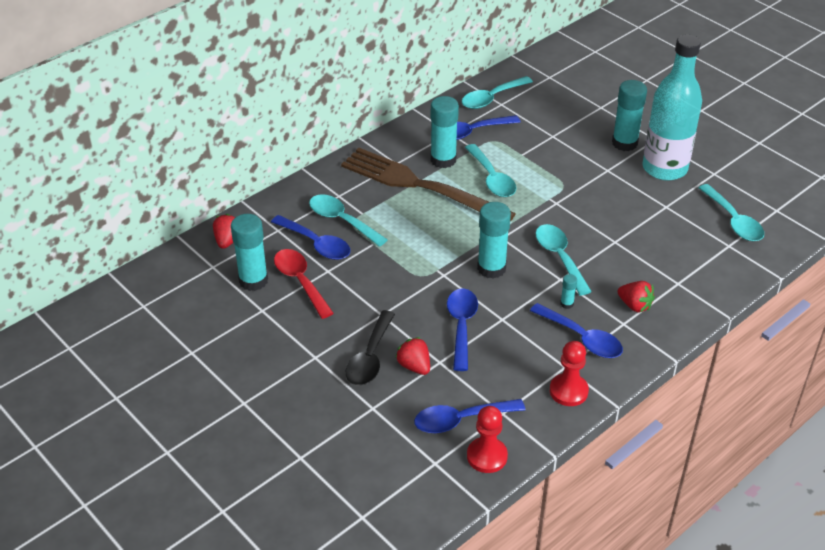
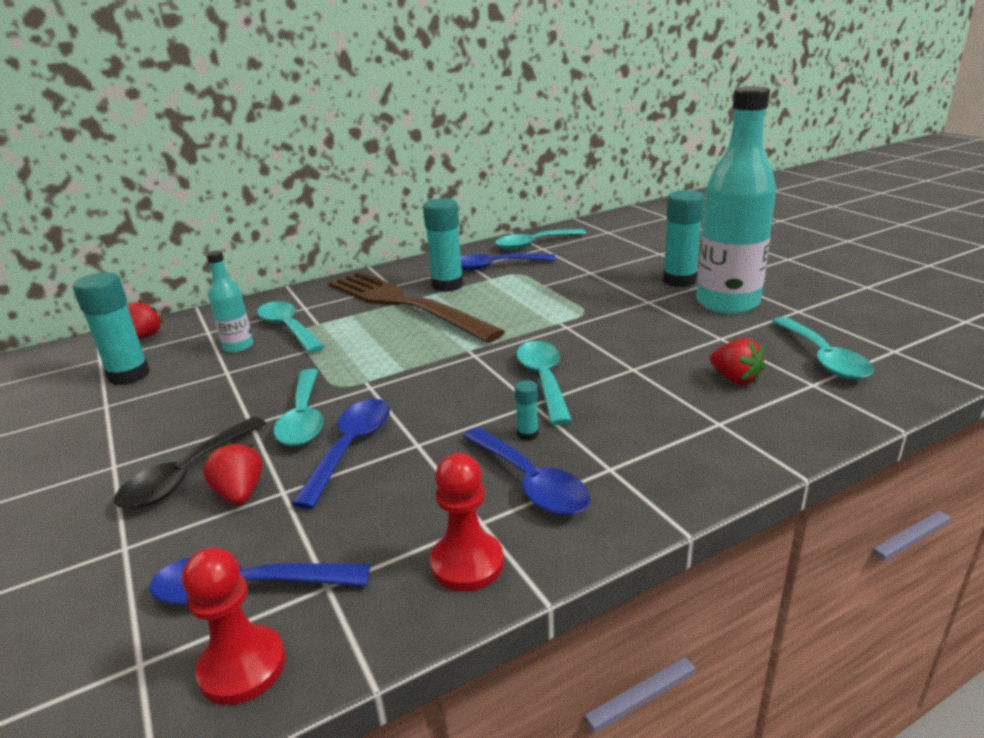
camera: 15 degrees right, 15 degrees down
(300, 281) = (183, 380): red spoon -> none
(316, 244) = (238, 347): blue spoon -> turquoise bottle
(491, 268) = (440, 385): turquoise glue stick -> none
(492, 178) = (495, 302): turquoise spoon -> turquoise spoon (303, 418)
(634, 305) = (637, 446): red strawberry -> red strawberry (735, 379)

